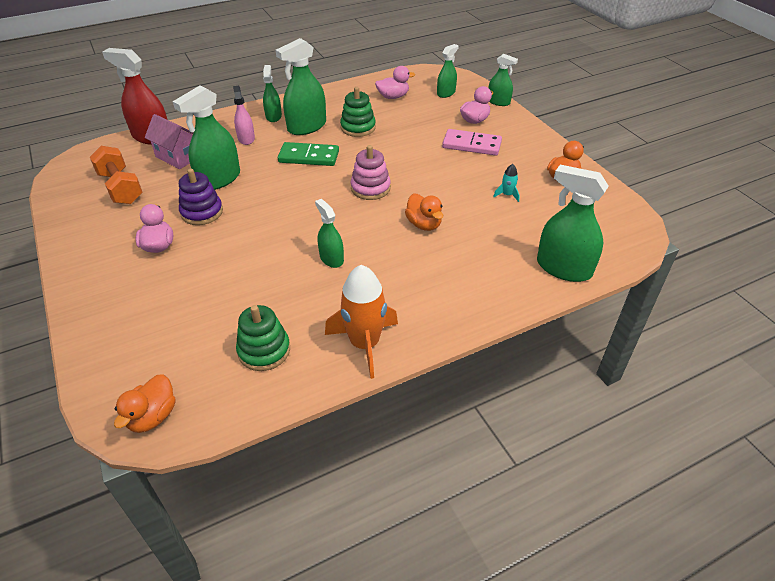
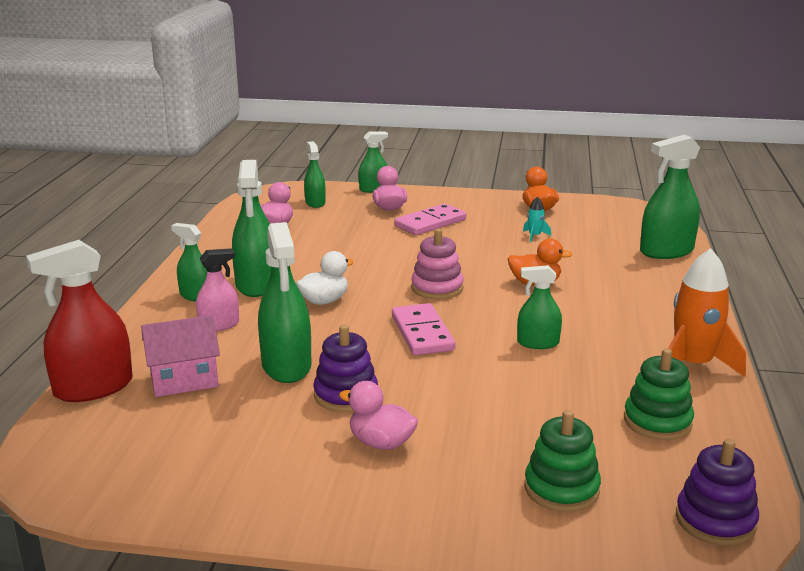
camera: 55 degrees left, 20 degrees down
(121, 188) = (194, 442): orange dumbbell -> none
(153, 416) = (715, 520): orange duck -> purple stacking toy
(246, 138) = (219, 325): pink spray bottle -> pink spray bottle turned 135 degrees clockwise
(301, 208) = (422, 333): none -> pink domino
(309, 157) = (324, 301): green domino -> white duck
(358, 127) = (307, 260): green stacking toy -> green stacking toy (561, 489)

